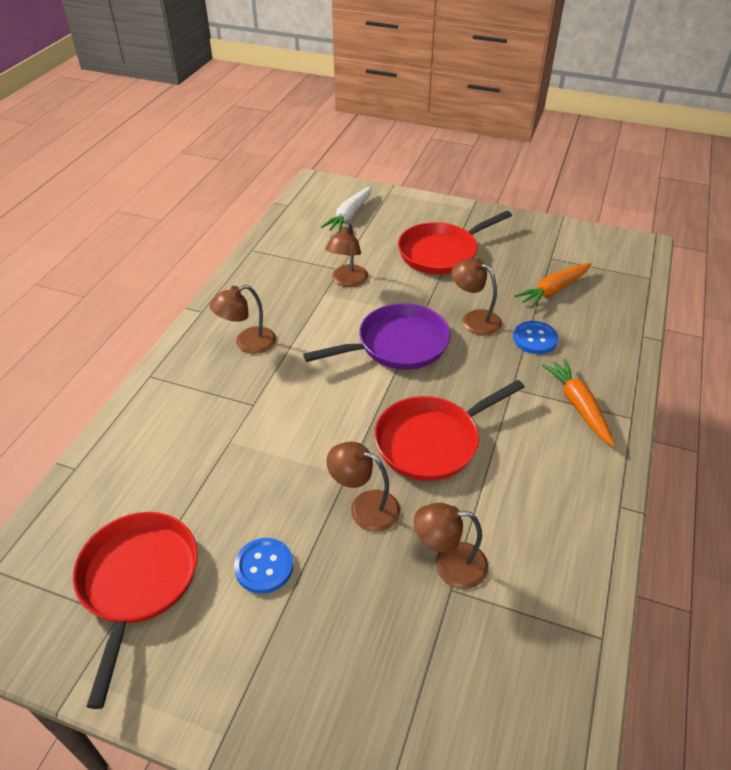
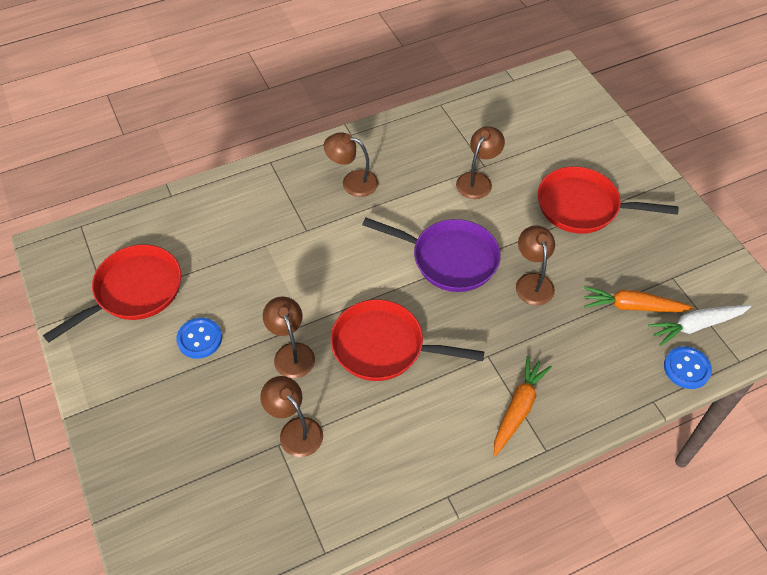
camera: 45 degrees right, 10 degrees up
(347, 281) = (477, 180): brown lamp -> brown lamp turned 150 degrees clockwise
(349, 216) = (550, 121): white carrot -> white carrot (696, 326)
(535, 339) = (558, 333): blue button -> blue button (686, 368)

